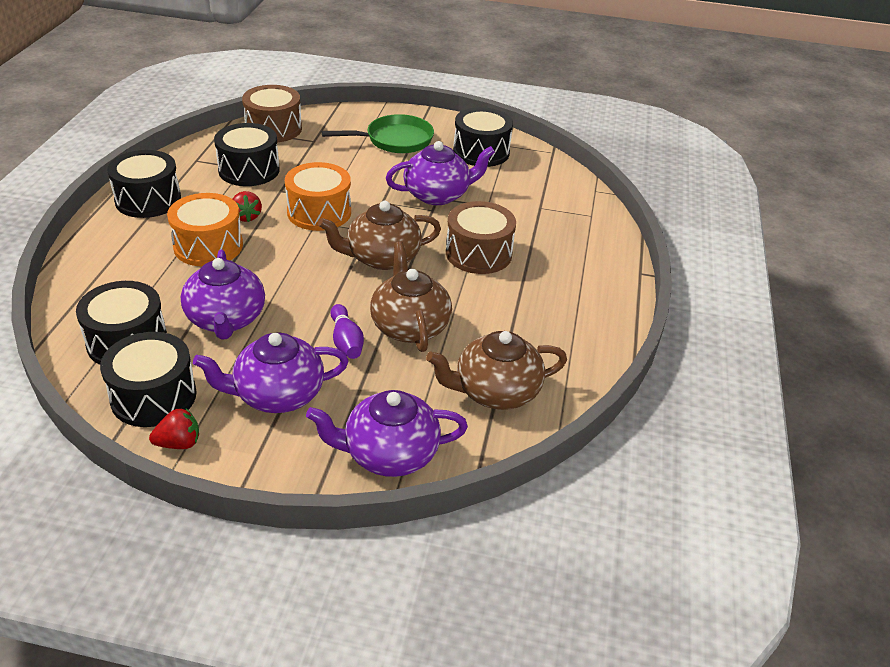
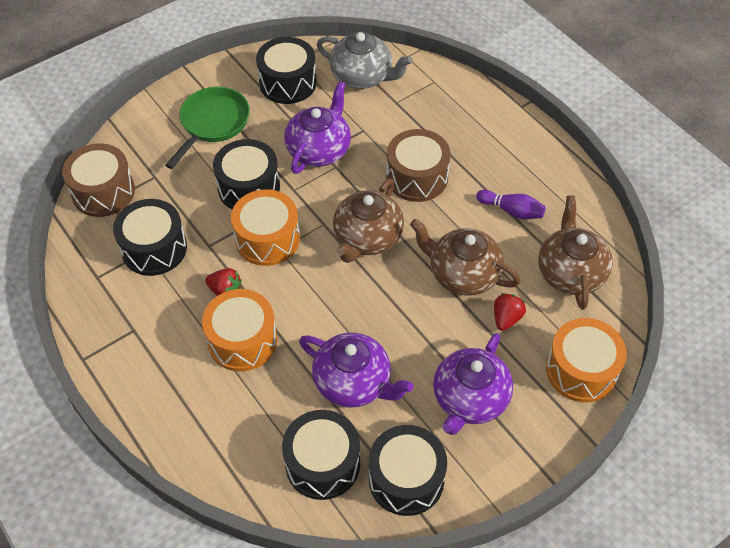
camera: 45 degrees left, 15 degrees up
(148, 200) = (127, 346): black drum -> black drum (249, 187)
(179, 443) = (472, 489): red strawberry -> red strawberry (506, 318)
(346, 341) = (446, 322): purple bowling pin -> purple bowling pin (511, 210)
(389, 454) = (581, 370): purple teapot -> orange drum
(495, 392) = (570, 272): brown teapot -> brown teapot turned 150 degrees clockwise
(540, 180) = (362, 76): none -> grey teapot

